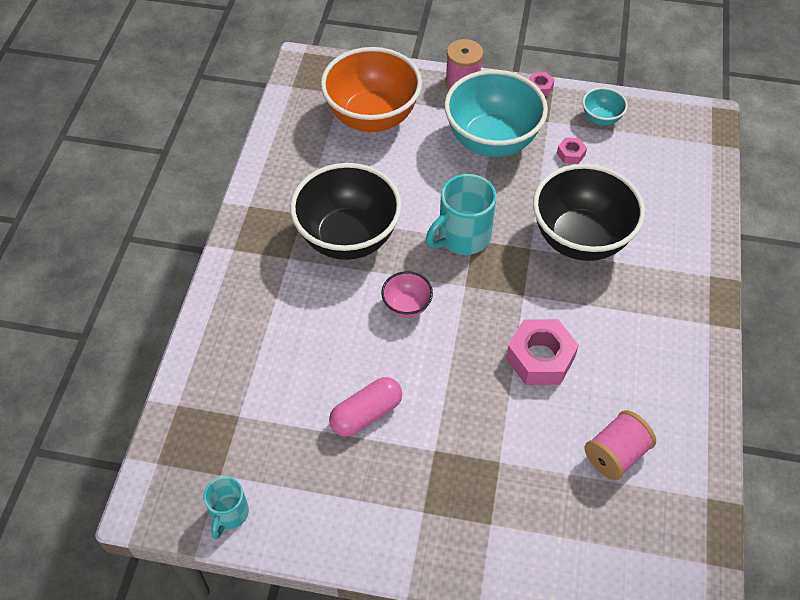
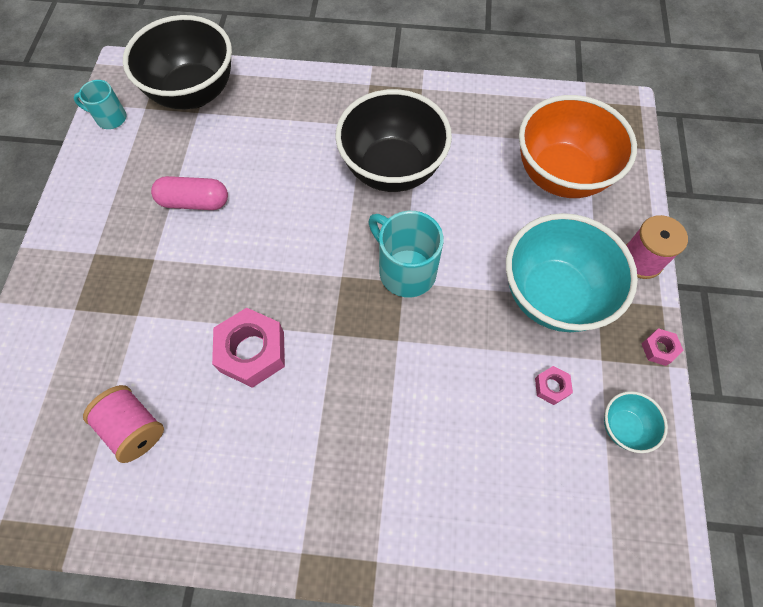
camera: 85 degrees right, 10 degrees up
(366, 414) = (194, 202): pink capsule -> pink capsule turned 45 degrees counterclockwise
(407, 306) = (313, 225): pink bowl -> none
(580, 239) = (417, 396): black bowl -> black bowl (193, 93)

